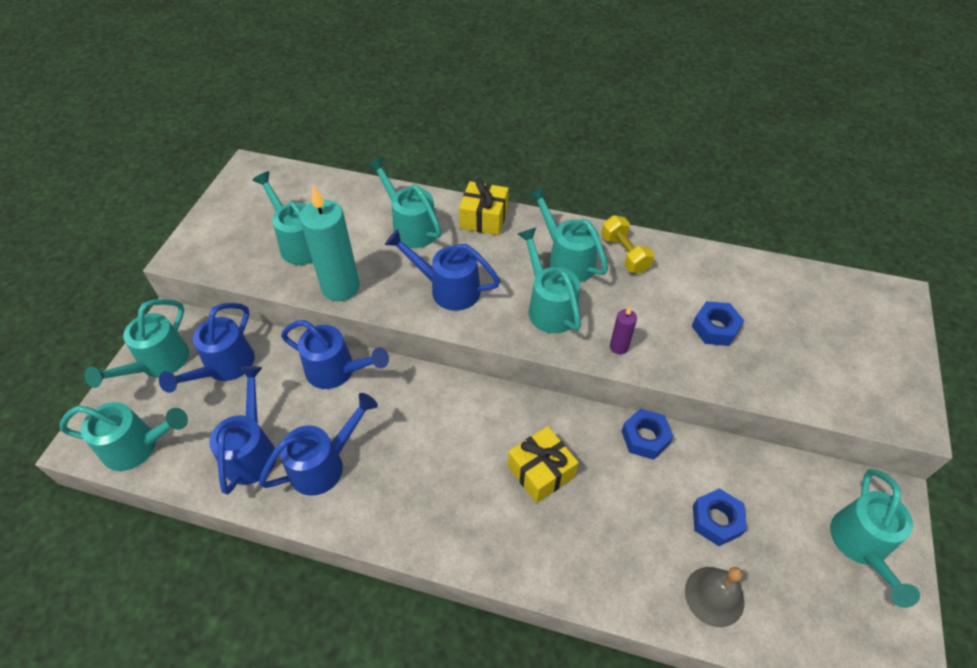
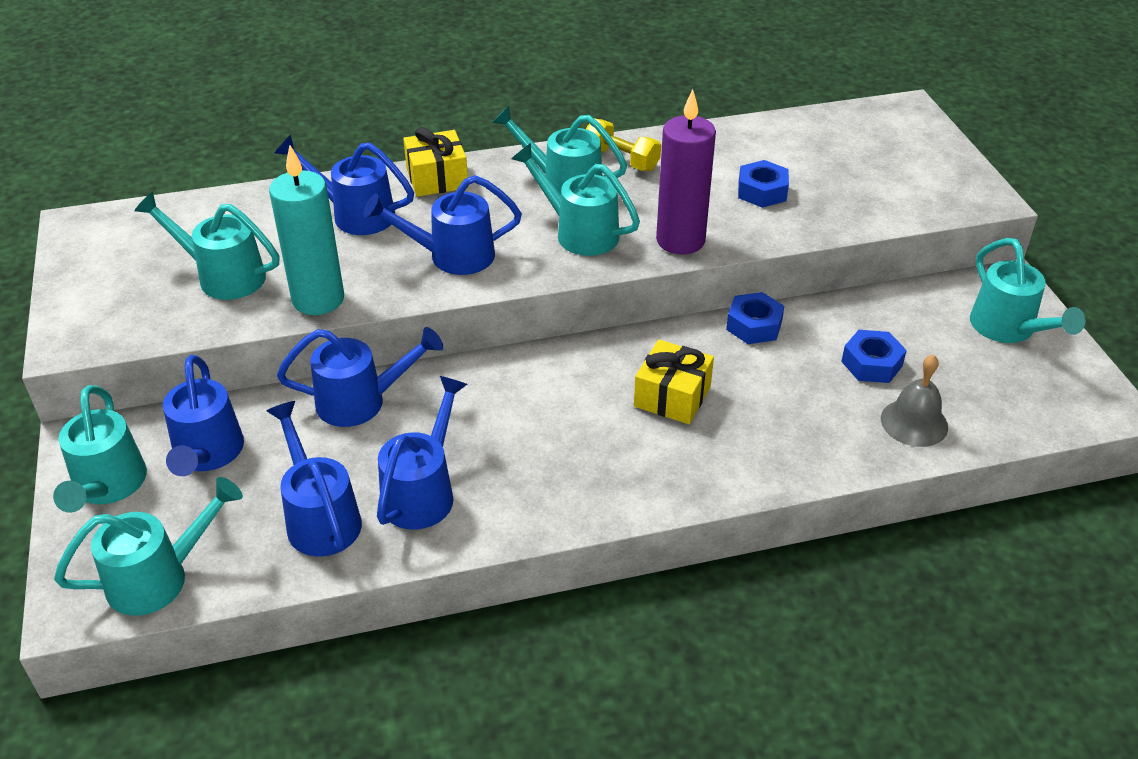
camera: 30 degrees left, 10 degrees down
(411, 227) = (355, 214): turquoise watering can -> blue watering can
(619, 347) = (680, 240): purple candle -> purple candle, size x2.16

